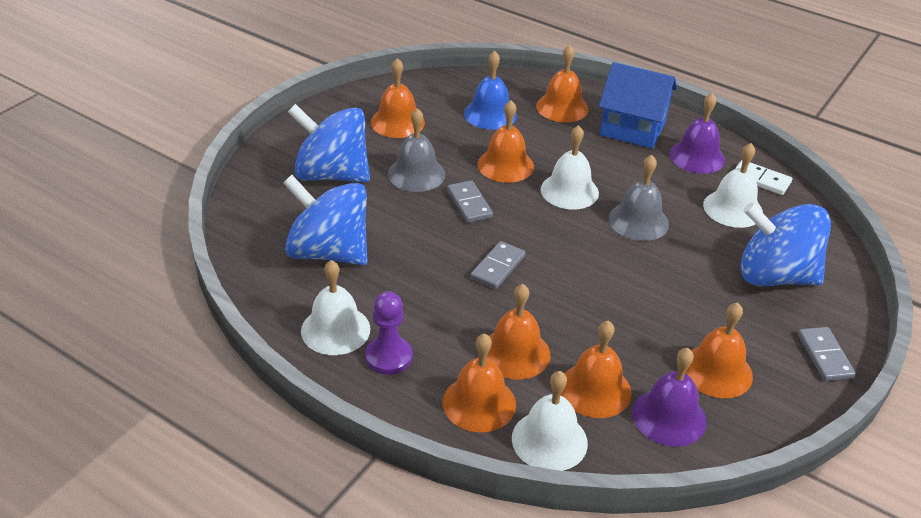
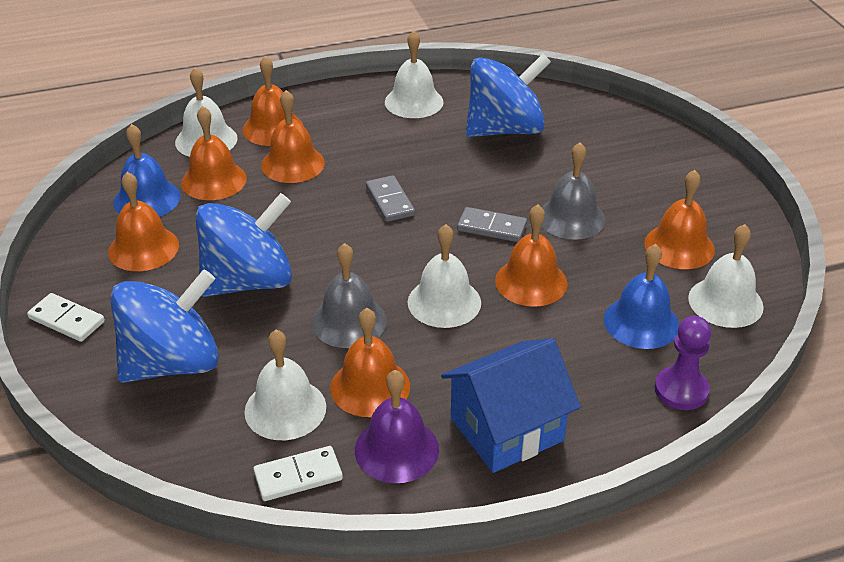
camera: 130 degrees right, 0 degrees up
(331, 174) = (617, 170): blue spinning top -> blue spinning top (248, 281)
(388, 357) = (360, 112): purple pawn -> purple pawn (681, 390)
(435, 92) = (725, 302): none -> white bell
(562, 107) = (607, 392): orange bell -> orange bell (370, 387)
(669, 416) = (147, 199): purple bell -> blue bell
(824, 356) = (67, 320): grey domino -> white domino

